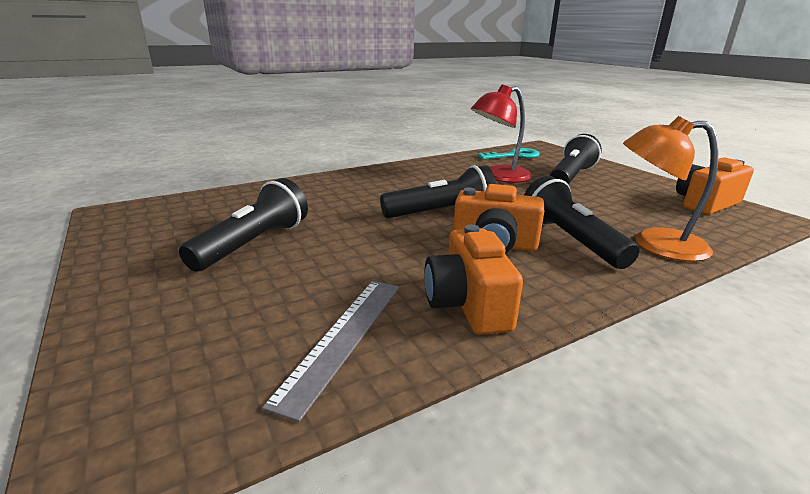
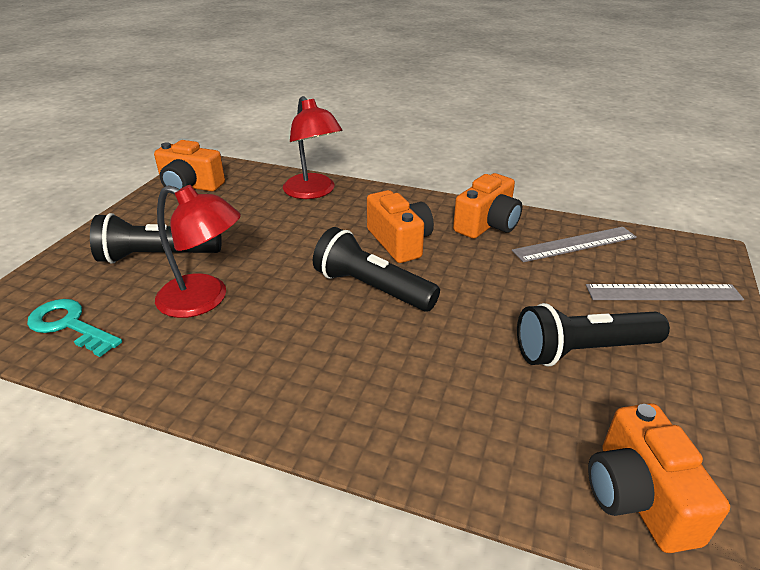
camera: 130 degrees left, 10 degrees up
(187, 206) = (638, 496): none -> orange camera
(192, 327) = (663, 292): none -> grey ruler
(570, 240) = (348, 218): black flashlight -> none
(655, 244) = (313, 192): orange lamp -> red lamp

